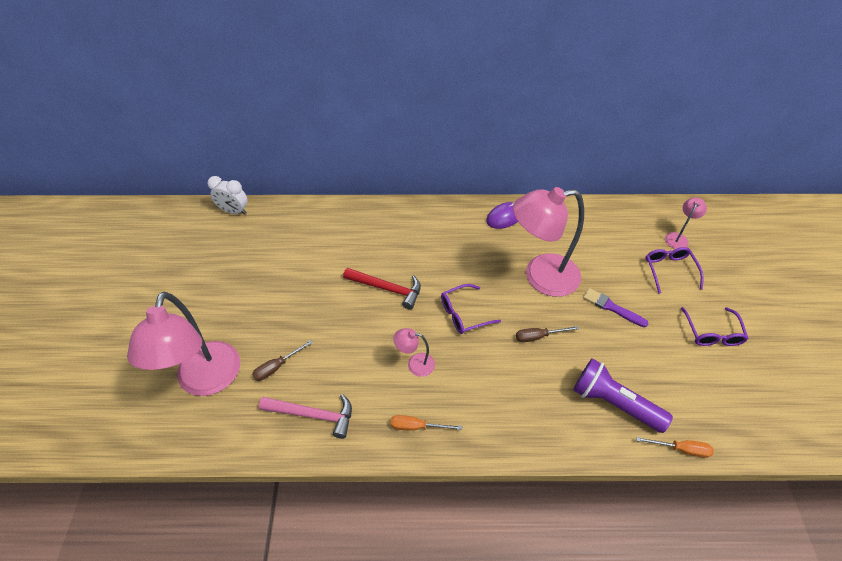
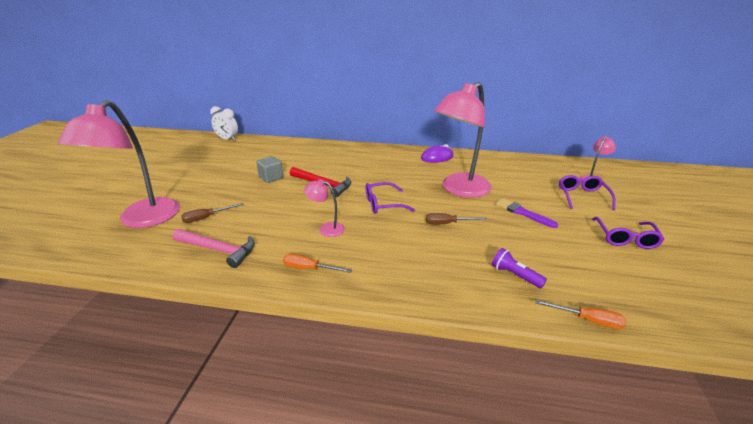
camera: 10 degrees right, 20 degrees down
(321, 283) = (271, 177): none -> grey cube
(540, 276) = (459, 190): pink lamp -> pink lamp turned 45 degrees counterclockwise
(613, 403) = (515, 275): purple flashlight -> purple flashlight, size x0.54

